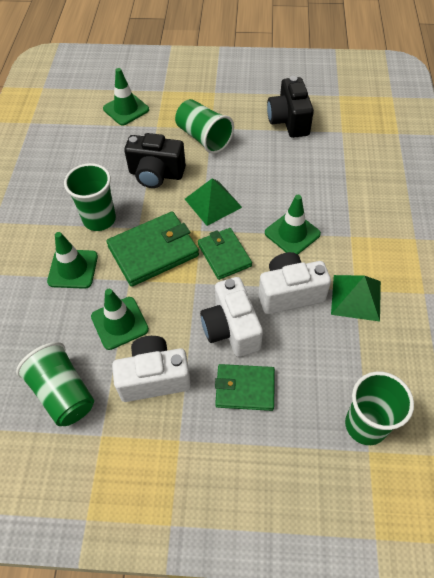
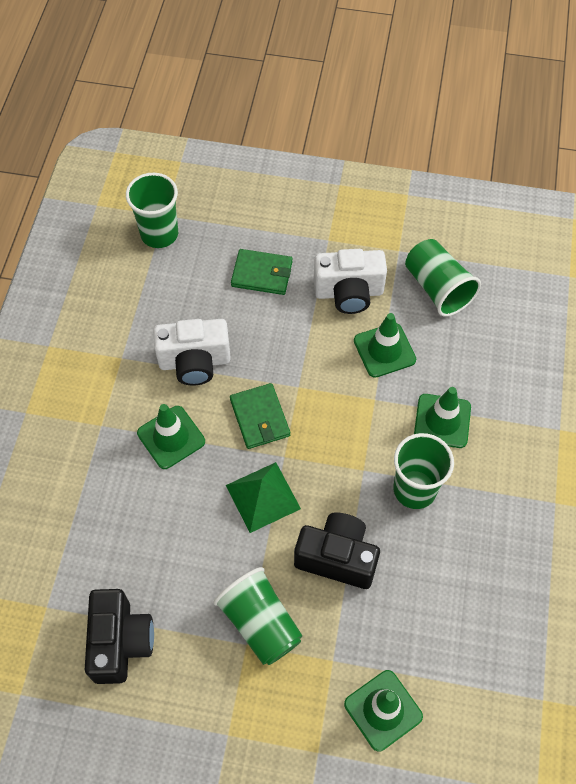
camera: 175 degrees left, 5 degrees up
(153, 251) = (345, 433): green wallet -> none
(231, 329) = (265, 331): white camera -> none
(356, 297) = (124, 349): green pyramid -> none

